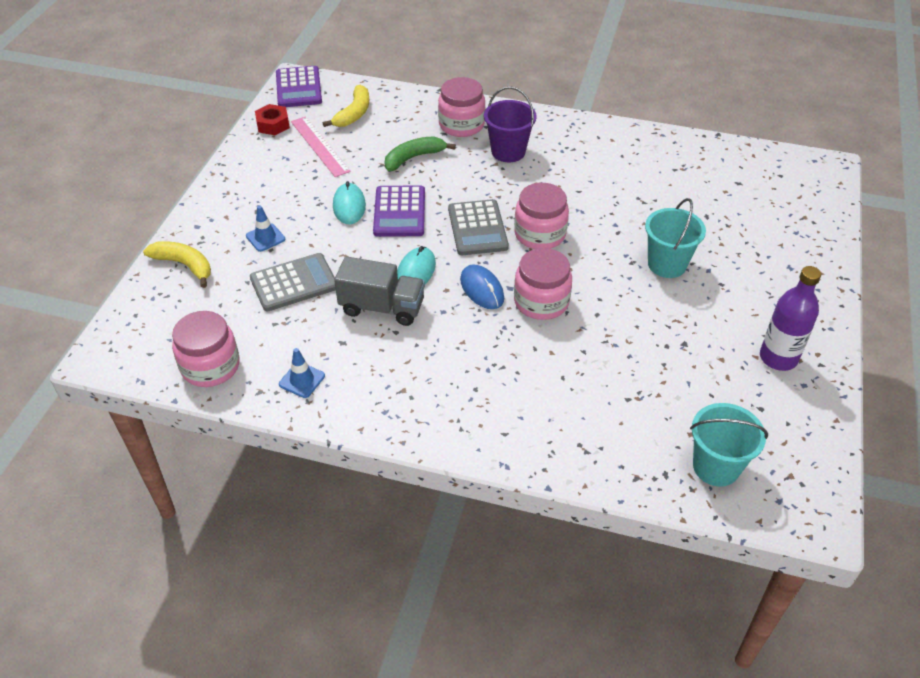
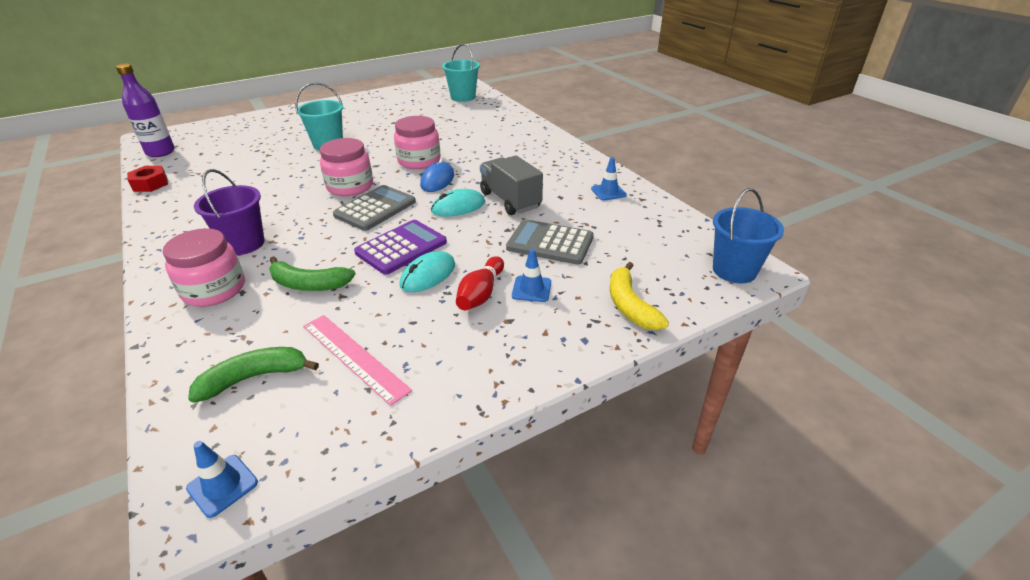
camera: 135 degrees left, 10 degrees down
(120, 345) = (734, 270): none -> blue bucket
(210, 366) = (665, 224): pink jar -> none
(273, 125) = (350, 432): red nut -> red nut (150, 184)
(296, 215) = (481, 294): none -> red bowling pin
(298, 88) = (222, 485): purple calculator -> blue traffic cone
(319, 146) = (354, 356): pink ruler -> pink ruler turned 60 degrees counterclockwise
(354, 113) = (254, 378): yellow banana -> green banana
(778, 358) = (371, 105): purple bottle -> purple bottle (160, 152)

